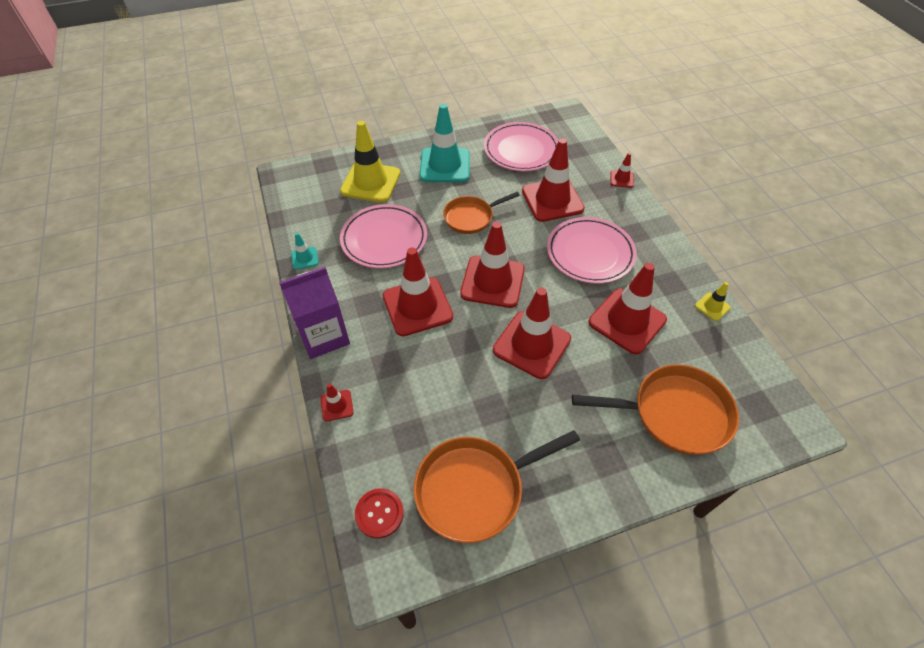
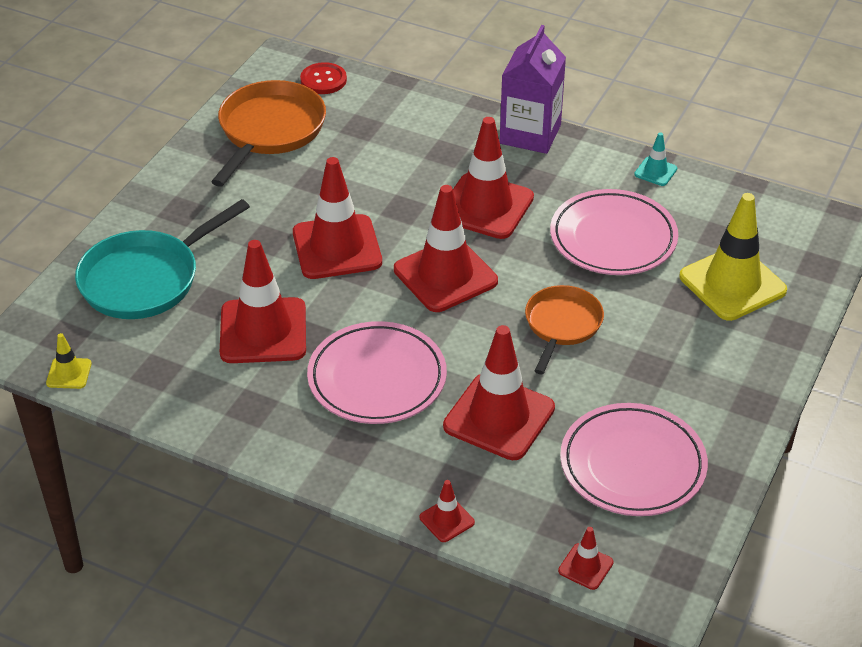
camera: 135 degrees right, 10 degrees down
(337, 405) = (444, 106): red traffic cone -> red traffic cone (585, 567)
(445, 165) = (689, 367): turquoise traffic cone -> none
(674, 413) = (146, 279): orange pan -> turquoise pan
(712, 307) = (180, 410): yellow traffic cone -> yellow traffic cone (69, 373)

